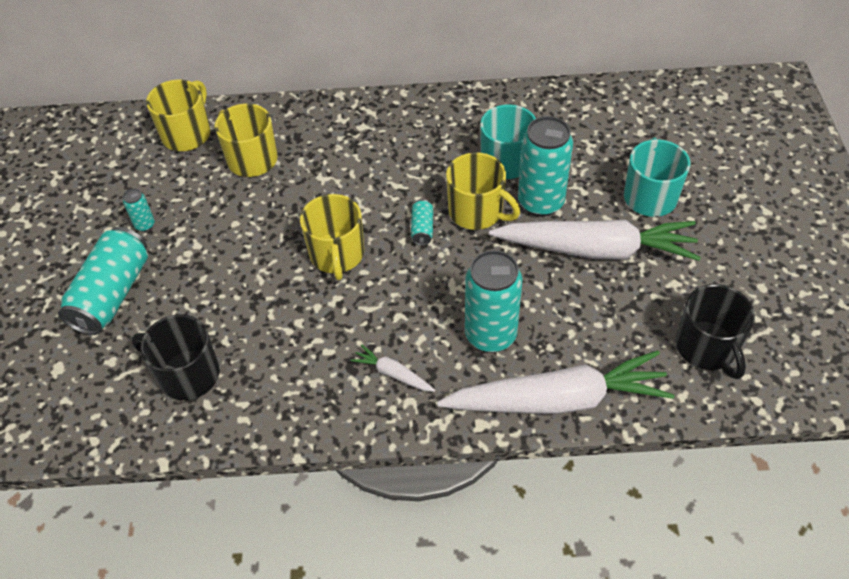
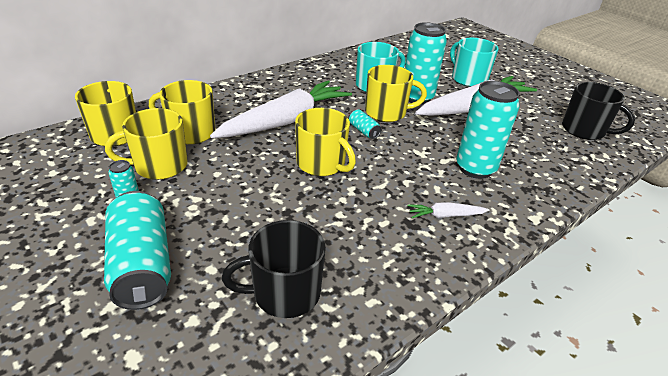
camera: 40 degrees left, 15 degrees down
(195, 192) = (159, 166): none -> yellow mug
(558, 399) = (555, 184): white carrot -> white carrot (286, 121)

